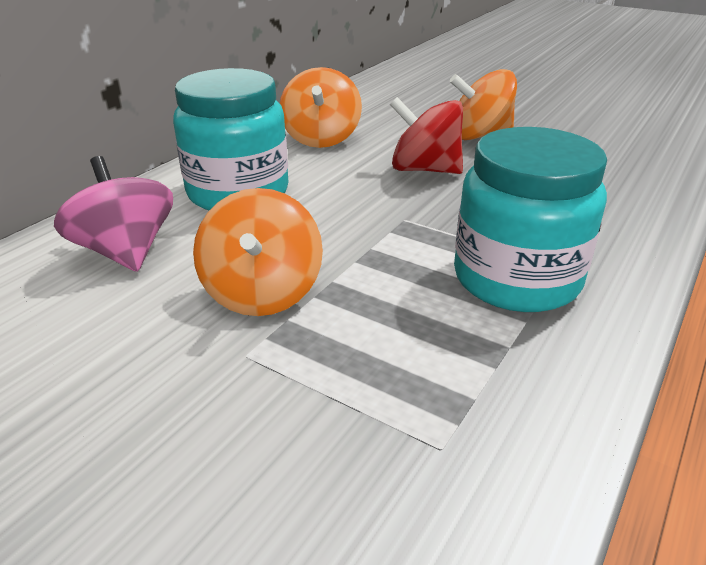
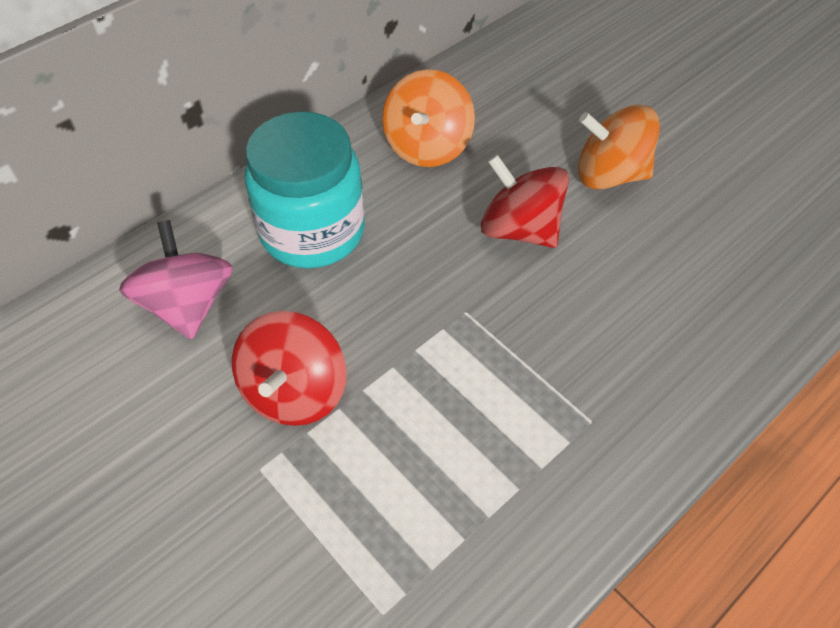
camera: 15 degrees right, 20 degrees up
(262, 293) = (295, 392): orange spinning top -> red spinning top
(516, 279) = (537, 429): turquoise jar -> none

